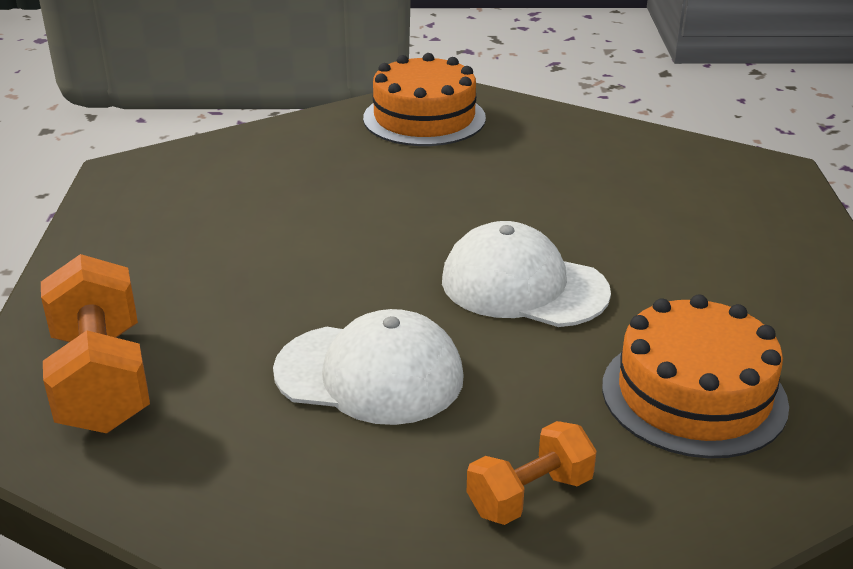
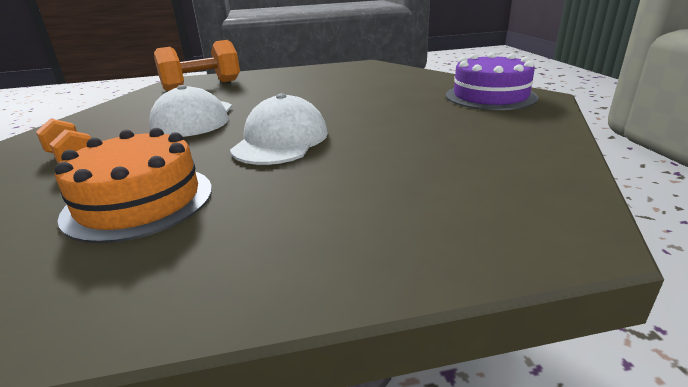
camera: 80 degrees right, 5 degrees down
(424, 118) = (490, 96): orange cake -> purple cake

